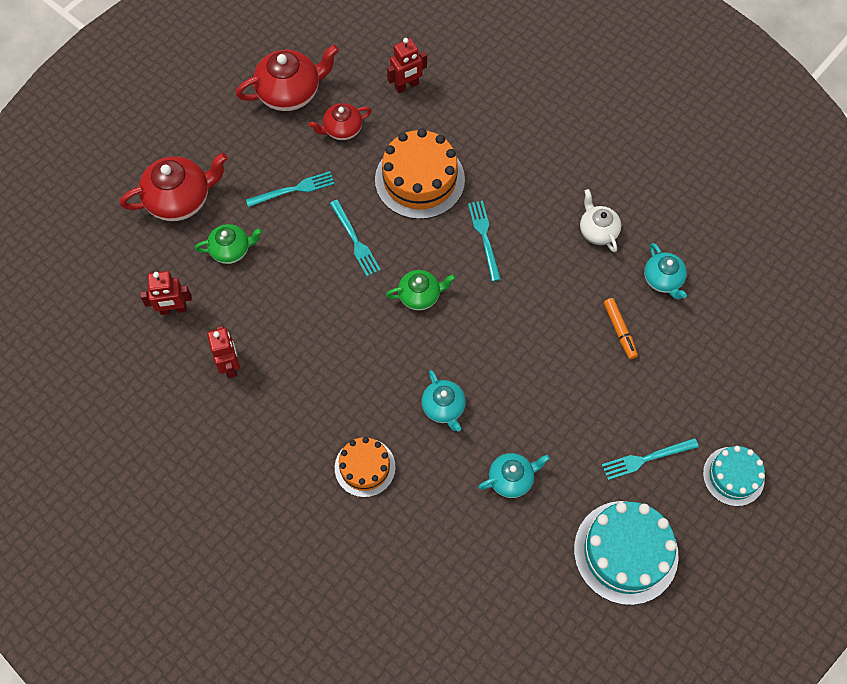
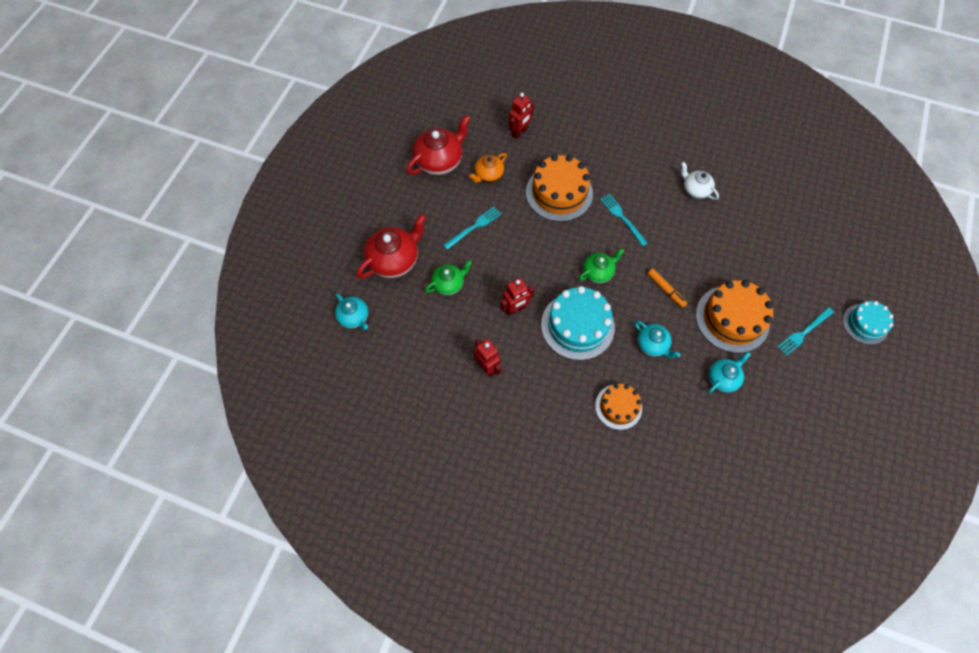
camera: 20 degrees left, 0 degrees up
(173, 309) = (426, 341): red robot -> red robot (515, 309)
(342, 129) = (488, 175): red teapot -> orange teapot
(355, 240) = (534, 249): turquoise fork -> none
(561, 410) = (732, 318): none -> orange cake
(619, 330) = (742, 251): orange marker -> orange marker (665, 290)
(625, 552) = (823, 401): turquoise cake -> turquoise cake (577, 325)
(663, 279) = (753, 208): turquoise teapot -> turquoise teapot (354, 317)

